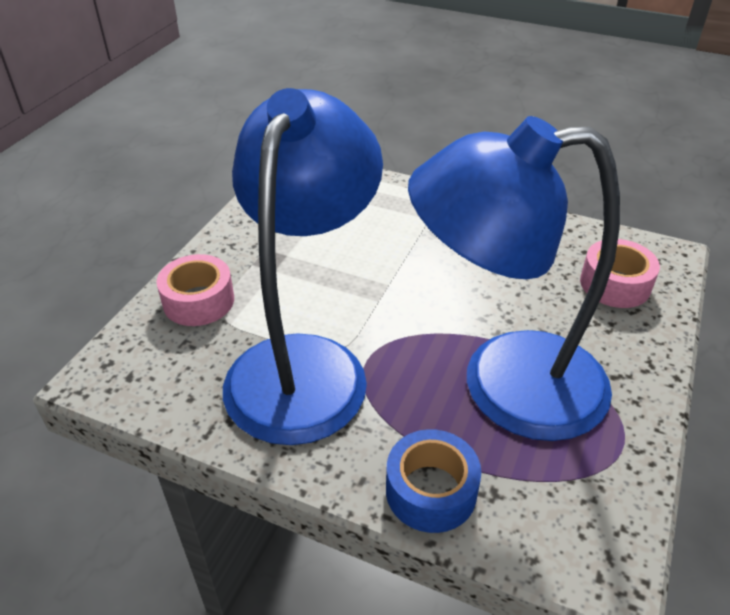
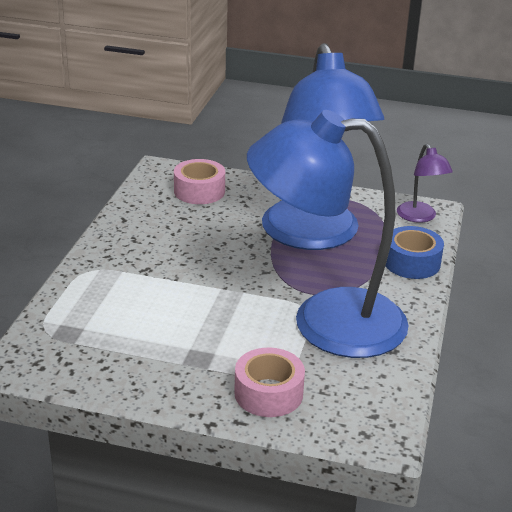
camera: 100 degrees left, 10 degrees down
(578, 542) = (420, 217): none -> purple lamp

